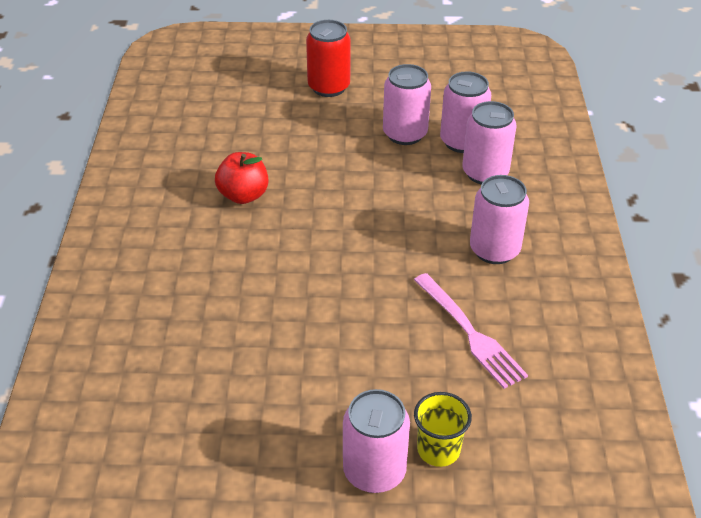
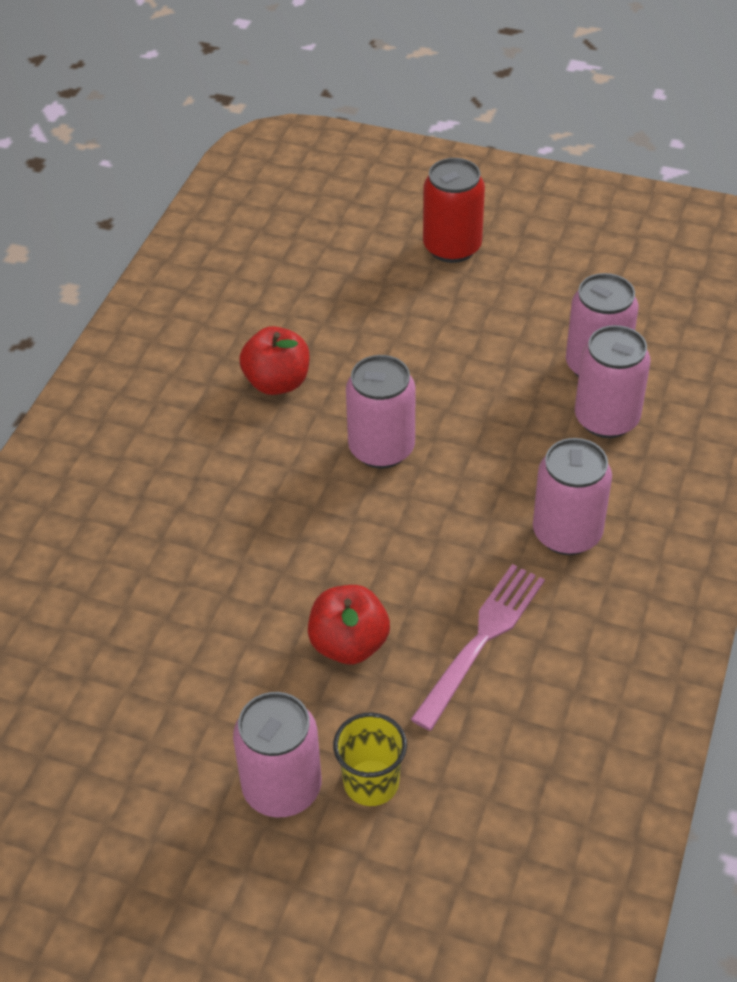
camera: 20 degrees right, 5 degrees up
(377, 358) = (349, 644): none -> red apple
(405, 134) = (523, 338): pink can -> pink can (381, 449)
(470, 333) = (481, 640): pink fork -> pink fork turned 135 degrees counterclockwise

